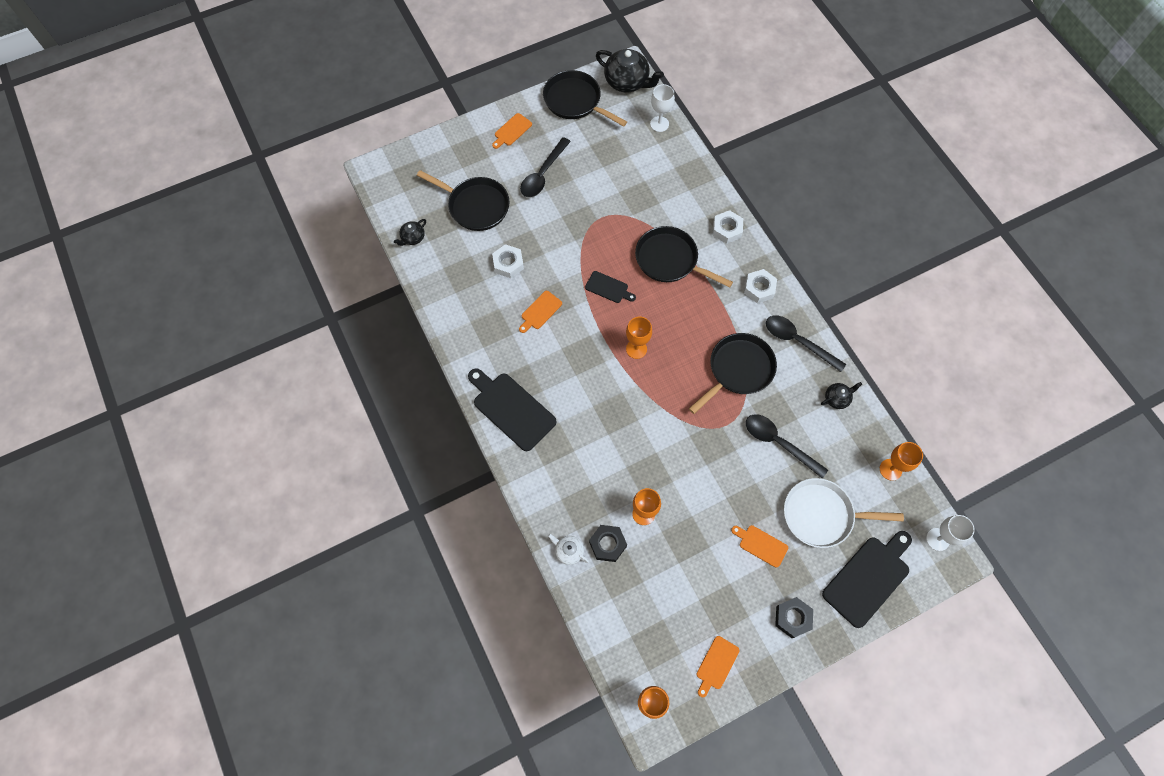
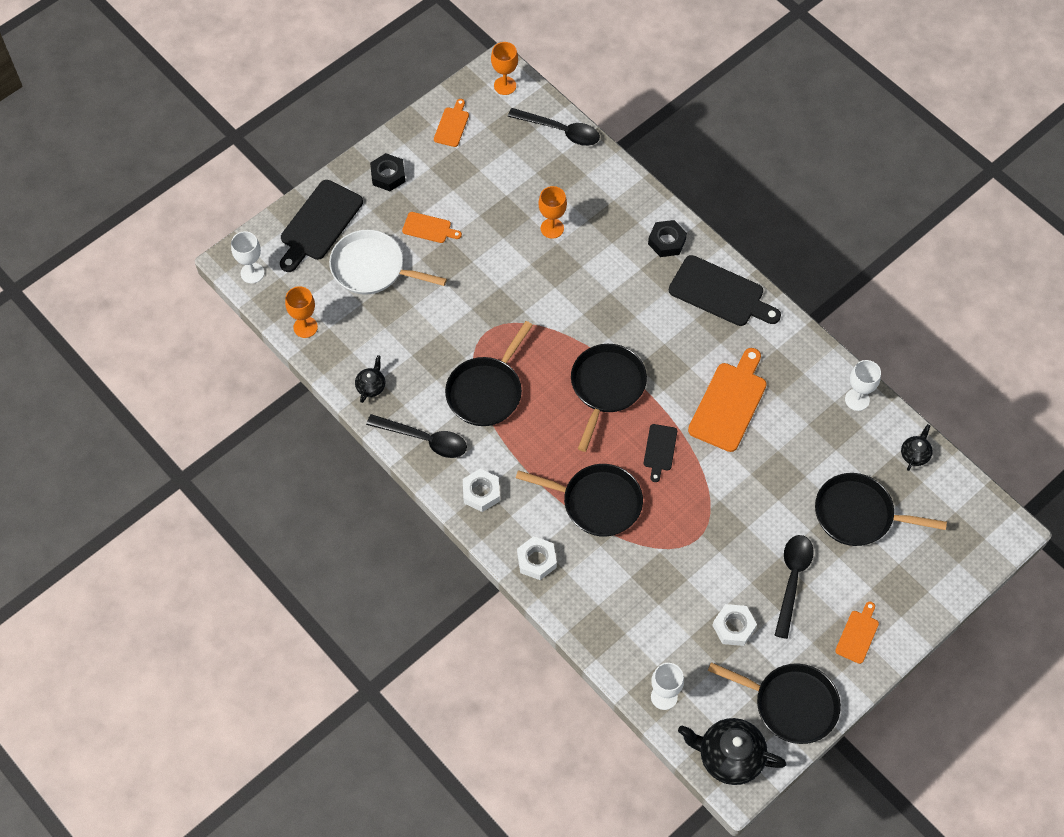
camera: 165 degrees right, 5 degrees down
(437, 289) = (857, 399): none -> white goblet
(508, 264) = (788, 450): white nut -> white nut (733, 627)
(540, 311) = (729, 403): orange cutting board -> orange cutting board, size x1.89
(569, 551) = (615, 181): white teapot -> none
(607, 544) = (579, 195): black nut -> black nut (666, 241)
(608, 288) = (660, 450): black cutting board -> black cutting board turned 90 degrees counterclockwise
(636, 349) = (606, 387): orange goblet -> black pan
(779, 443) = (427, 325): black spoon -> black spoon (560, 131)
(822, 515) = (372, 268): white pan -> white pan turned 150 degrees counterclockwise
(837, 398) = (371, 386): black teapot -> black teapot turned 150 degrees clockwise

